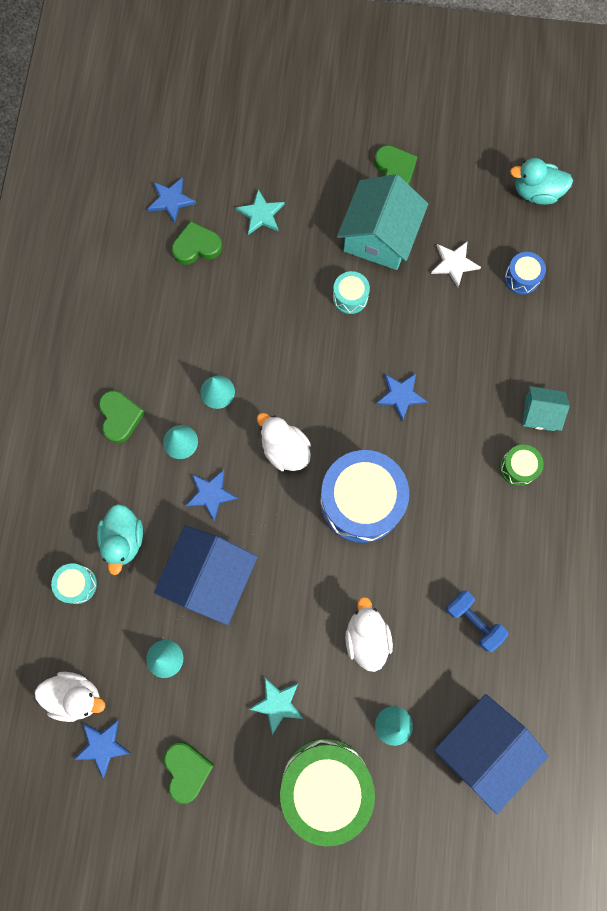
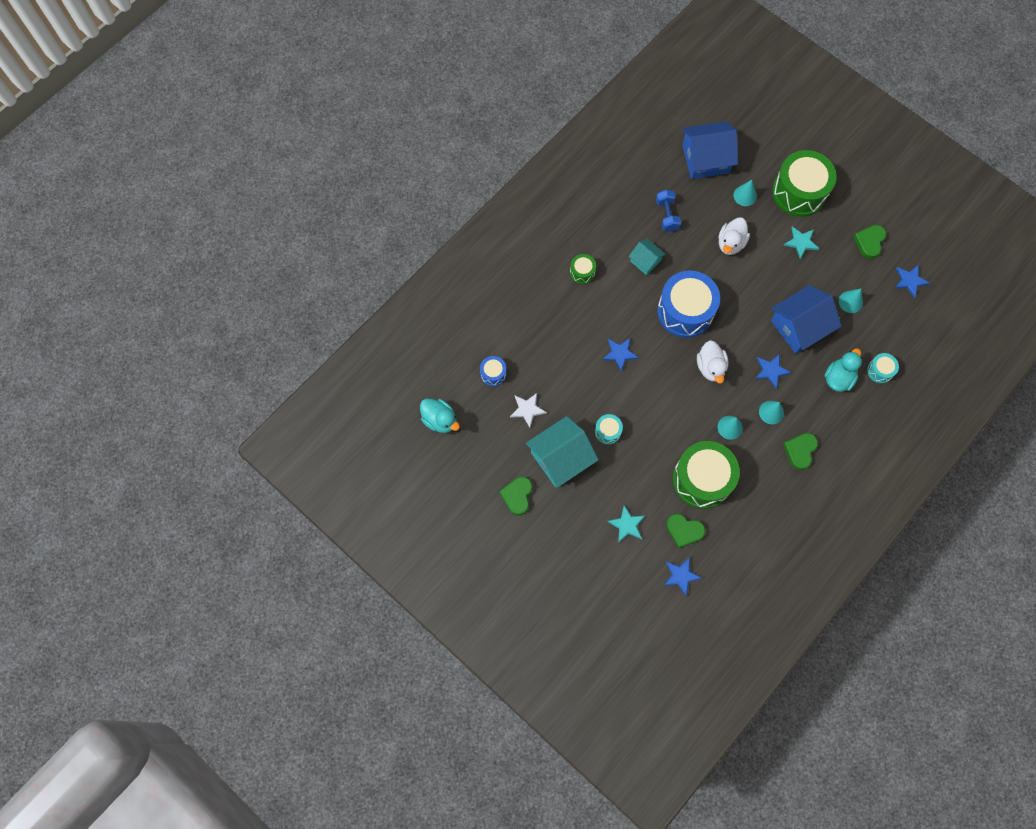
camera: 145 degrees left, 5 degrees down
(76, 695) = (912, 314): white duck -> none
(211, 312) = (702, 479): none -> green drum
(540, 413) = (546, 292): turquoise house -> turquoise house (645, 261)

